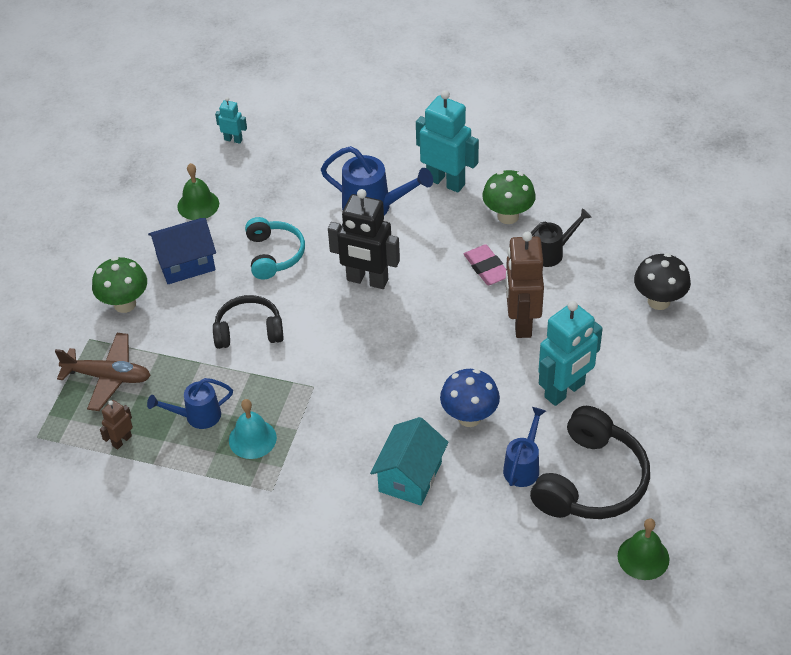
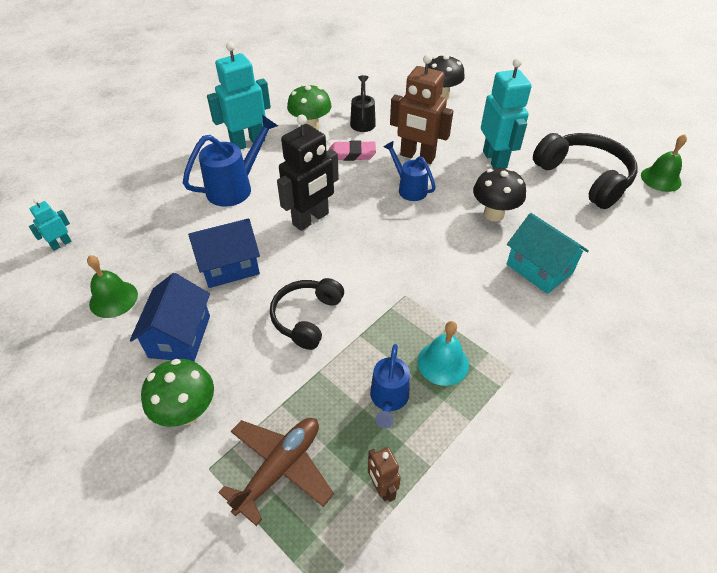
camera: 65 degrees left, 0 degrees up
(274, 254) = (229, 266): turquoise headphones -> blue house
(469, 417) = (493, 214): blue mushroom -> black mushroom
(523, 466) = (556, 204): blue watering can -> blue watering can (409, 188)

